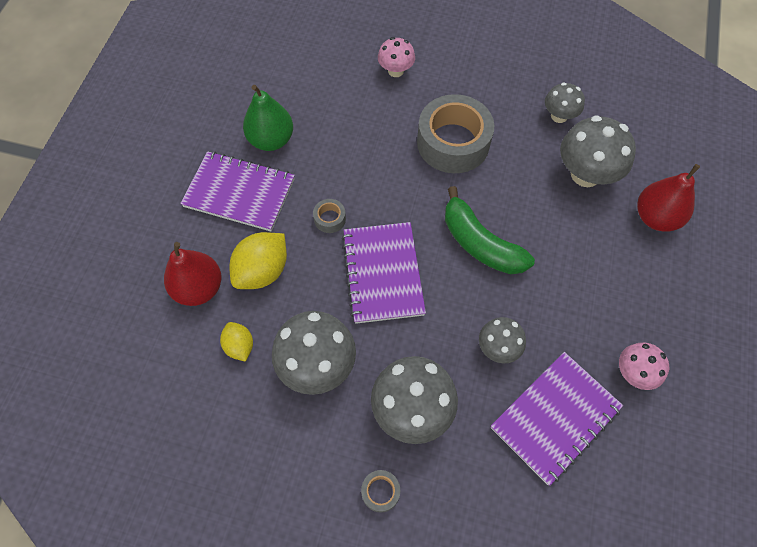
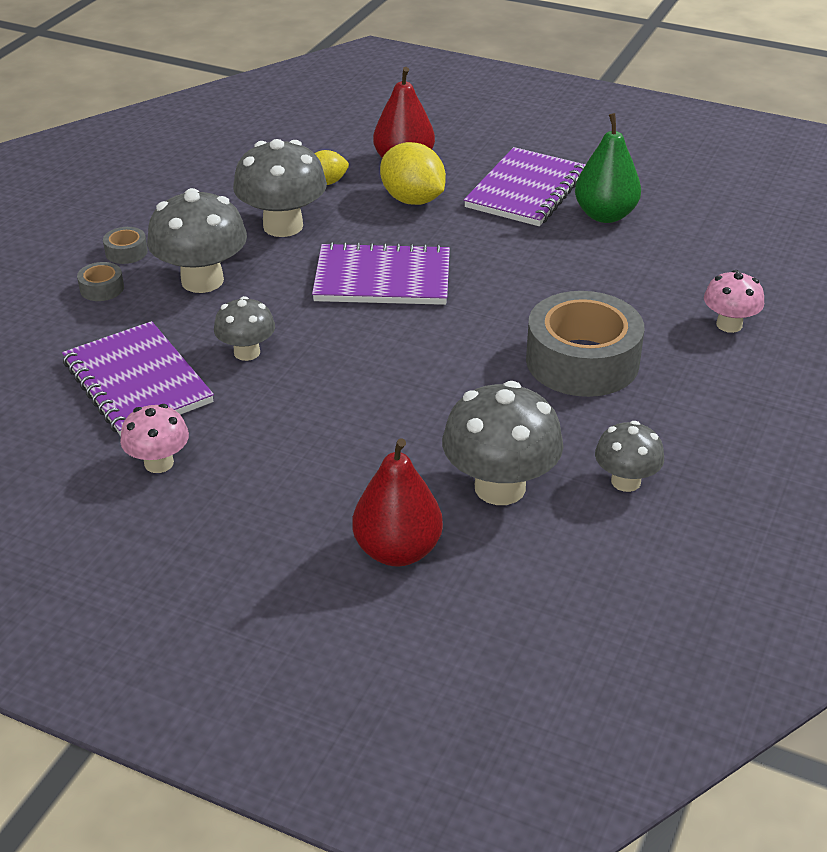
camera: 100 degrees right, 25 degrees down
(330, 219) = (473, 248): grey tape -> grey tape (102, 288)
(480, 243) = (403, 360): green banana -> none

